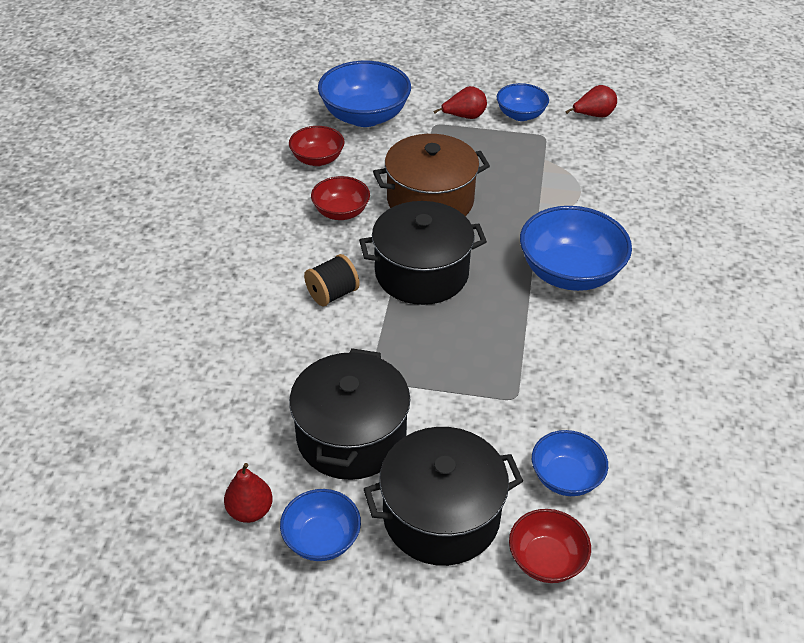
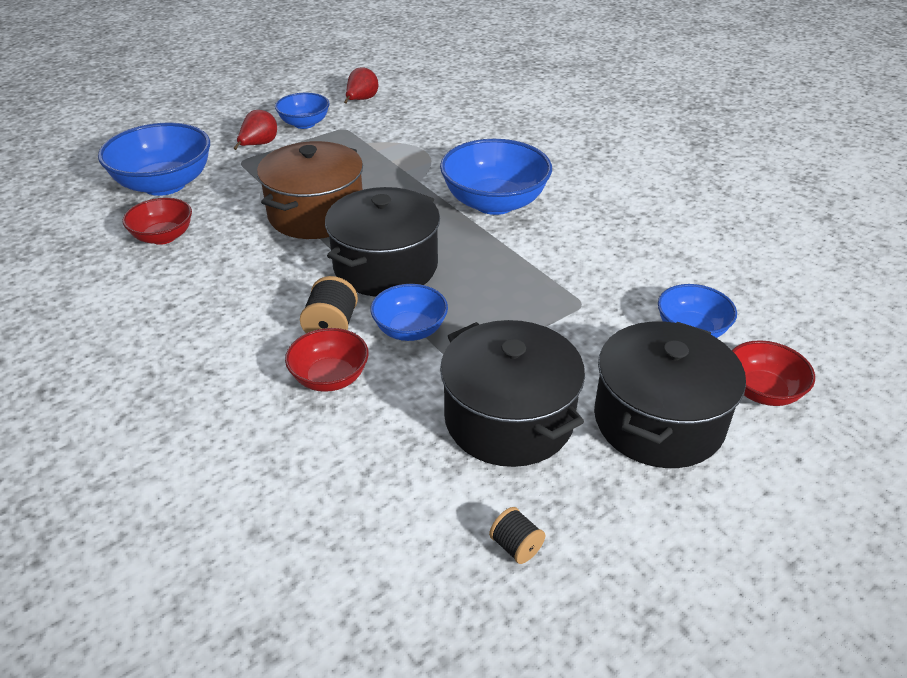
camera: 45 degrees left, 5 degrees down
(250, 511) = (516, 546): red pear -> black spool
(322, 539) = (605, 514): blue bowl -> blue bowl (410, 330)
(341, 212) = (247, 263): red bowl -> red bowl (330, 378)

